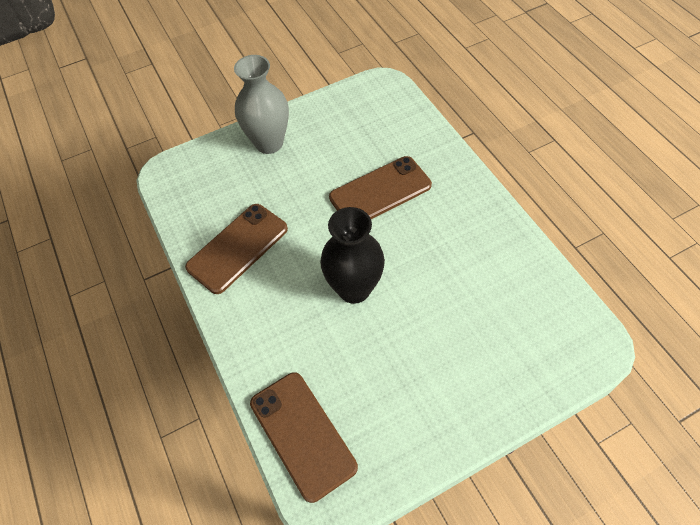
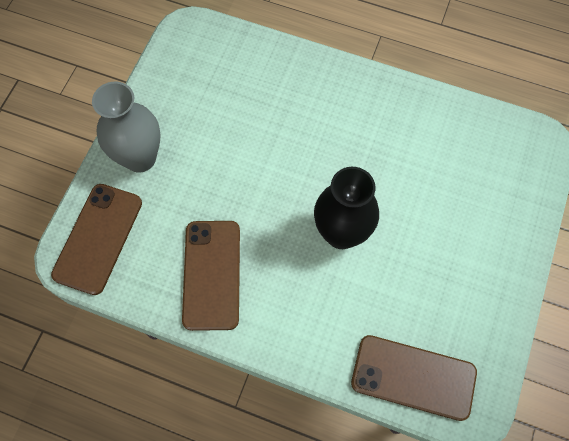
camera: 45 degrees left, 10 degrees up
(380, 191) = (282, 134): brown phone -> brown phone (98, 238)

